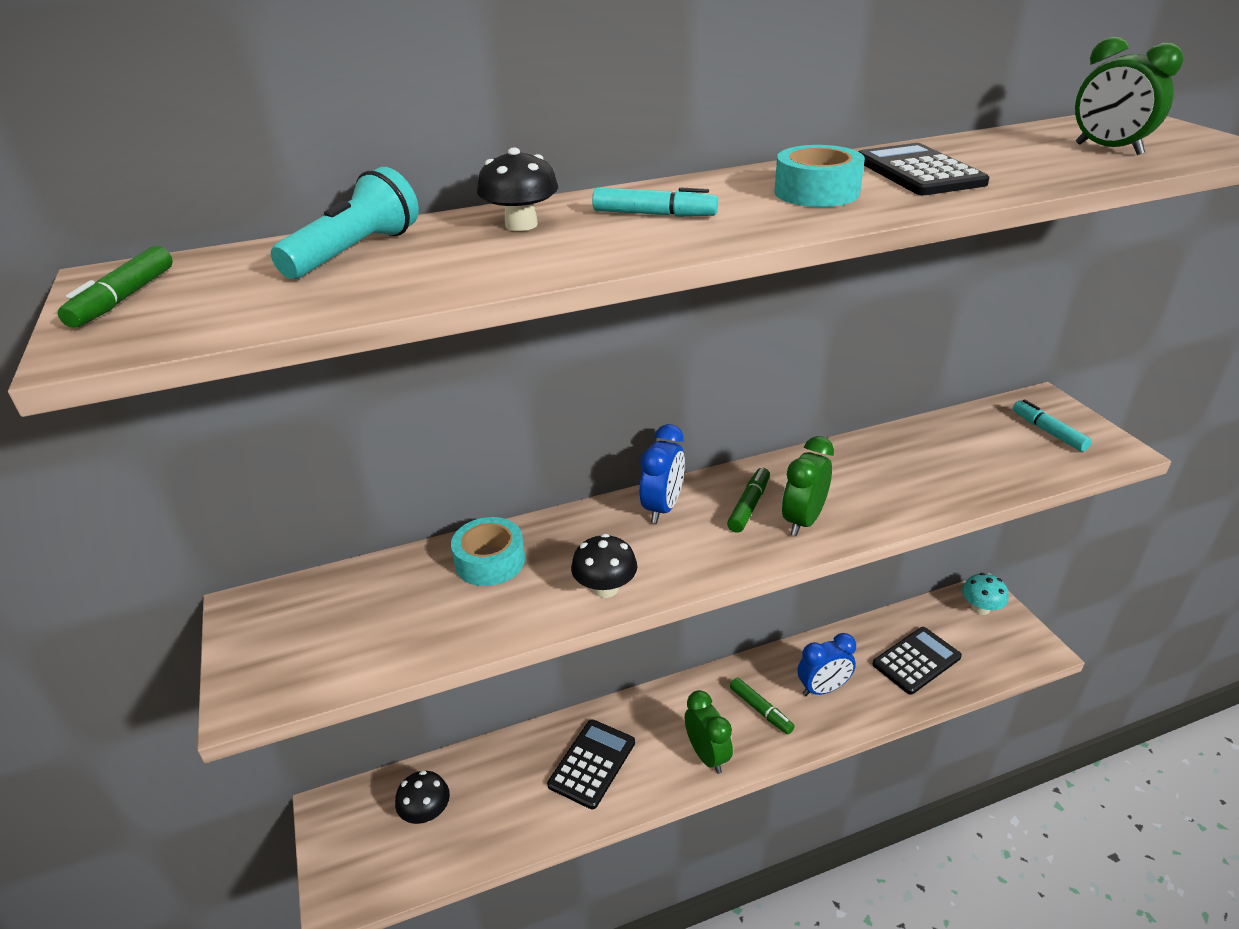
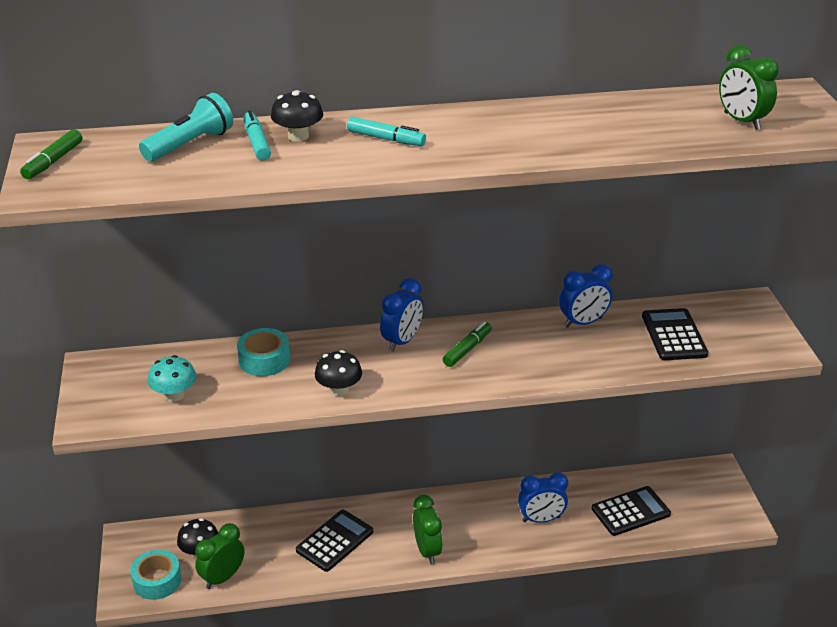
camera: 10 degrees right, 0 degrees up
(761, 710) = (483, 526): green marker -> none
(803, 521) = (502, 366): green clock -> green clock (222, 577)
(816, 192) = (504, 134): turquoise tape -> turquoise tape (157, 581)
(870, 451) = (583, 322): none -> blue clock
(918, 172) = (587, 125): black calculator -> black calculator (673, 335)
(980, 608) = (708, 480): turquoise mushroom -> turquoise mushroom (174, 395)
(1048, 432) = (737, 328): turquoise marker -> turquoise marker (257, 142)

